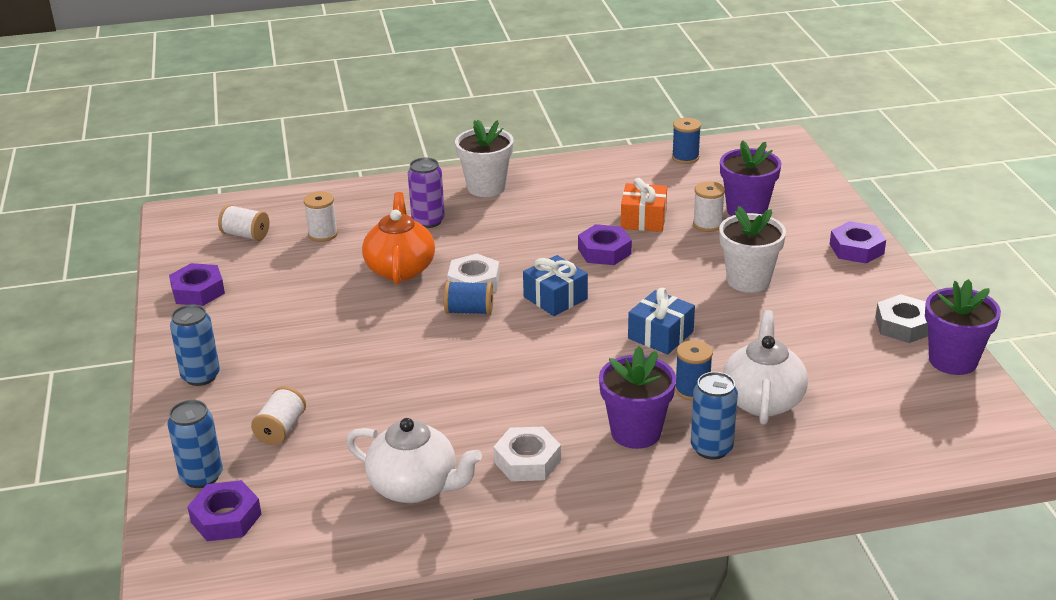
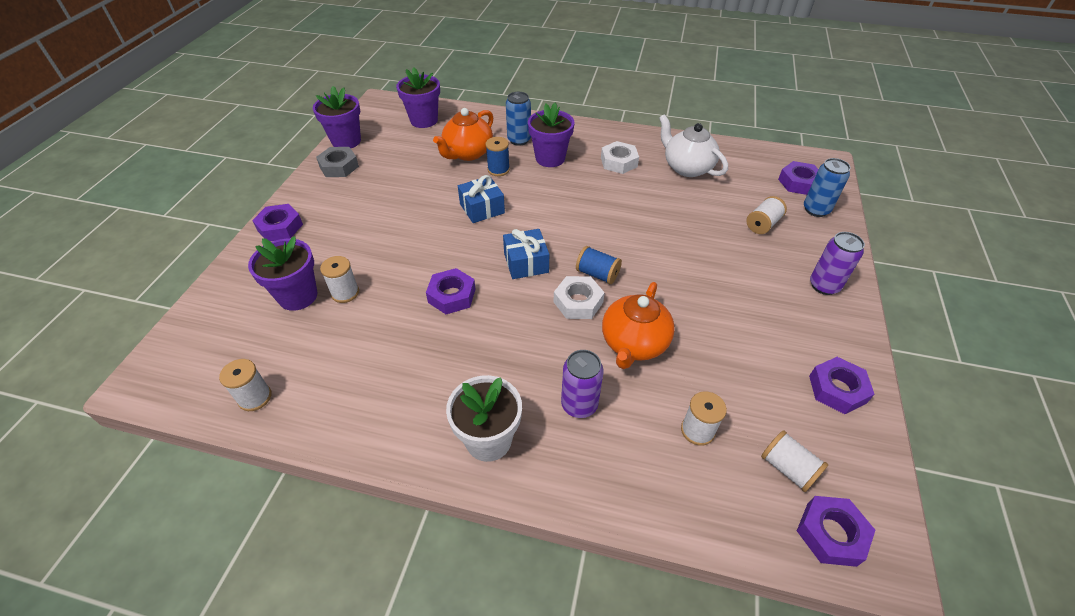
camera: 155 degrees left, 15 degrees up
(201, 376) = (824, 286): blue can -> purple can
(214, 215) = (831, 534): none -> purple nut
(643, 219) = (386, 320): orange gift -> none
(685, 158) = (255, 397): blue spool -> white spool
(748, 280) = (382, 228): white flower pot -> none
(762, 400) = (468, 153): white teapot -> orange teapot
(897, 432) = (424, 120): none -> purple flower pot

